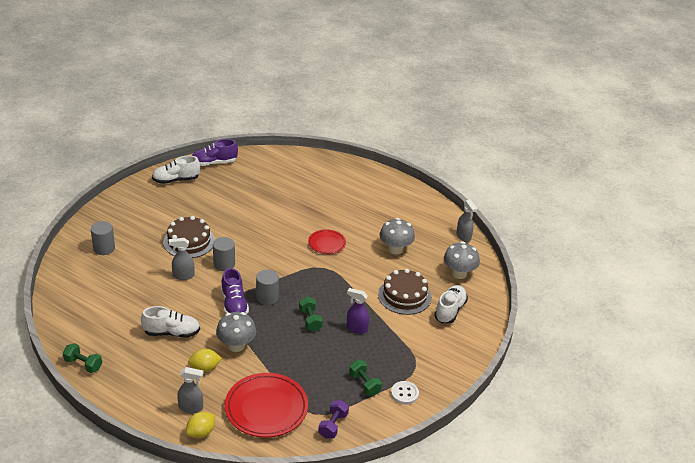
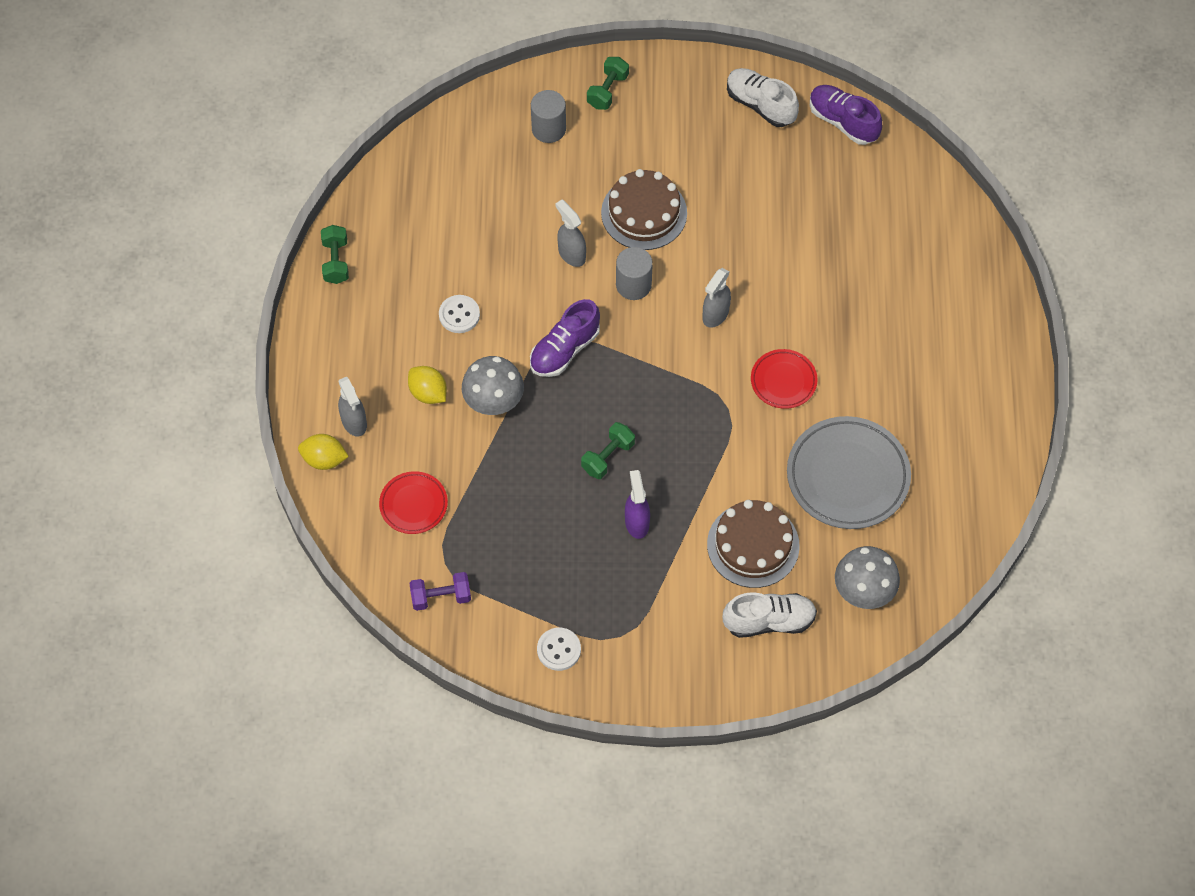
camera: 60 degrees right, 25 degrees up
(171, 333) = (459, 315): white shoe -> white button
(266, 408) = (413, 504): red plate -> red plate, size x0.55
(267, 297) = (610, 378): grey cylinder -> none
(364, 384) = (539, 592): green dumbbell -> green dumbbell (607, 91)
(395, 249) = (847, 476): grey mushroom -> grey plate
(463, 237) = (959, 553): grey spray bottle -> grey spray bottle (715, 315)

